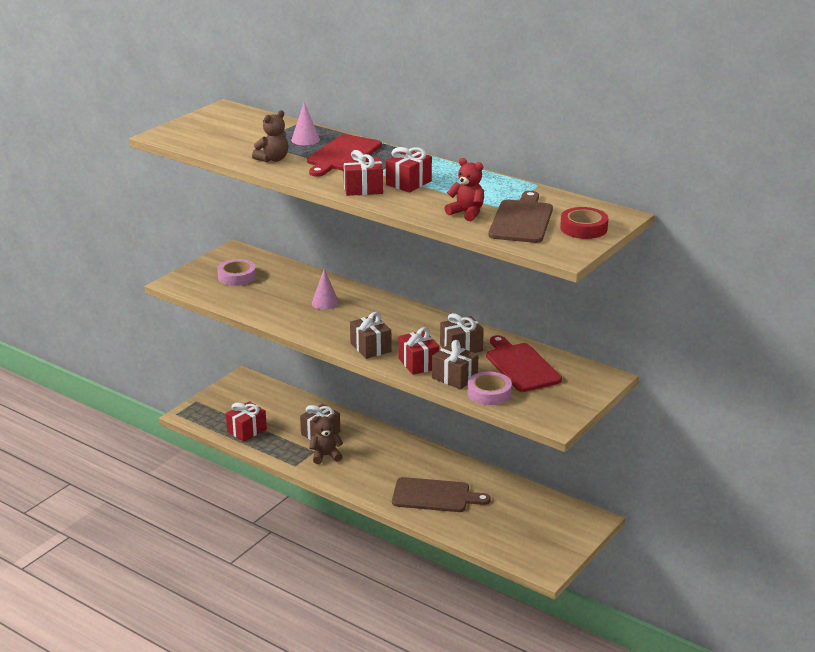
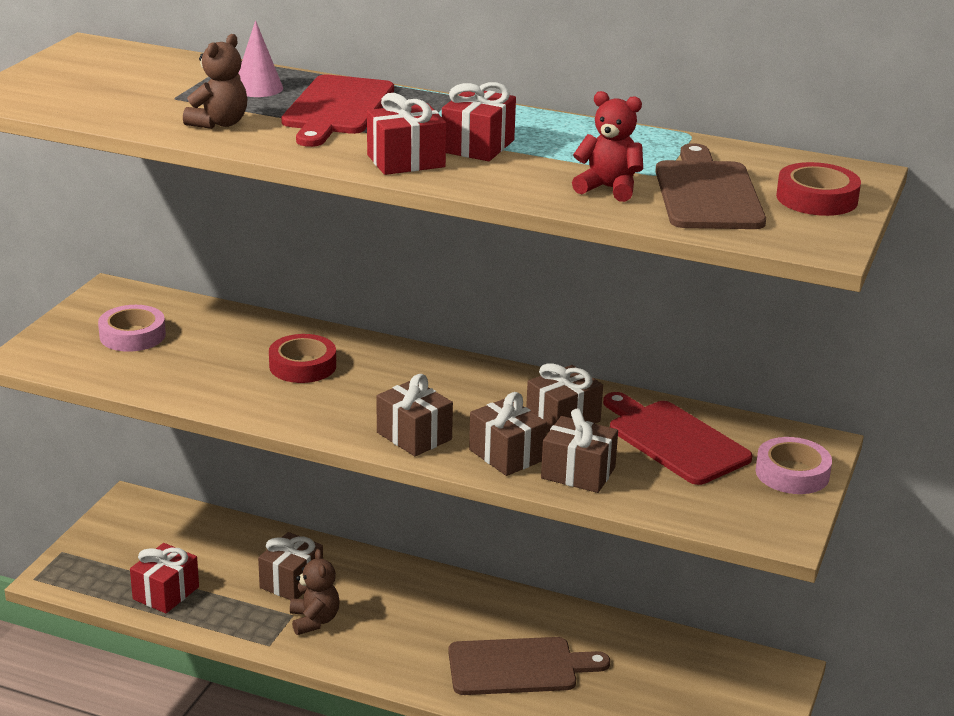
camera: 15 degrees left, 0 degrees up
(325, 303) = (302, 366): pink cone -> red tape
(325, 456) = (314, 620): brown teddy bear -> brown teddy bear turned 105 degrees clockwise
(418, 363) = (506, 455): red gift -> brown gift
(489, 393) = (648, 494): pink tape -> pink tape (792, 473)

